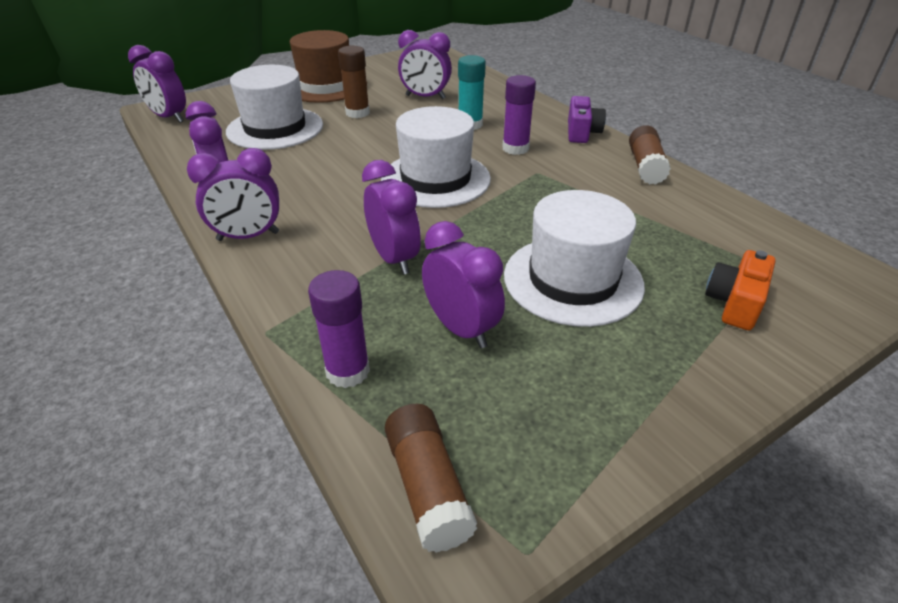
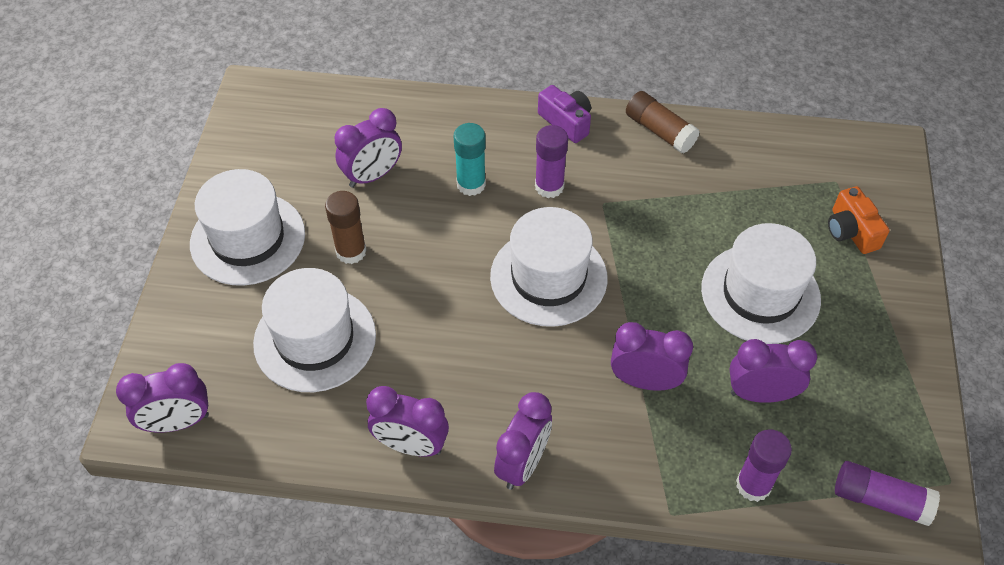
camera: 50 degrees left, 15 degrees up
(325, 86) = (248, 238): brown hat -> white hat
(428, 487) = (880, 499): brown glue stick -> purple glue stick

